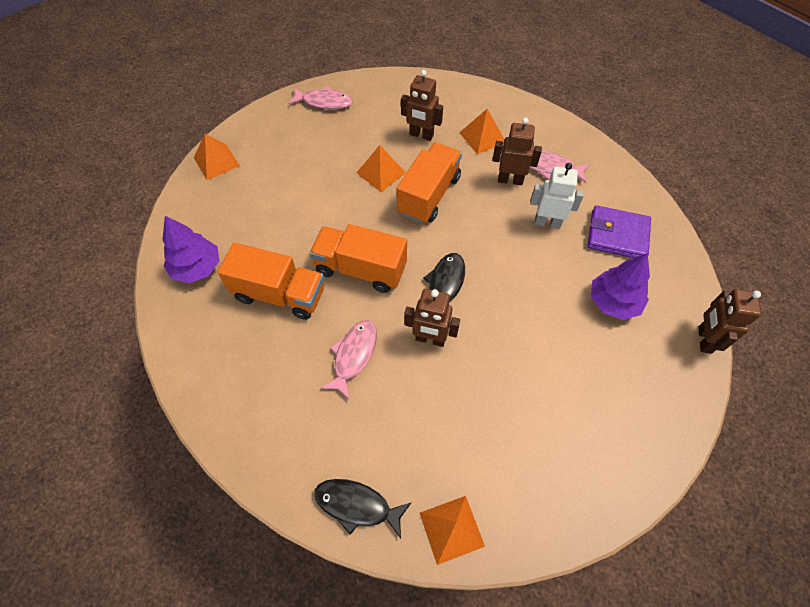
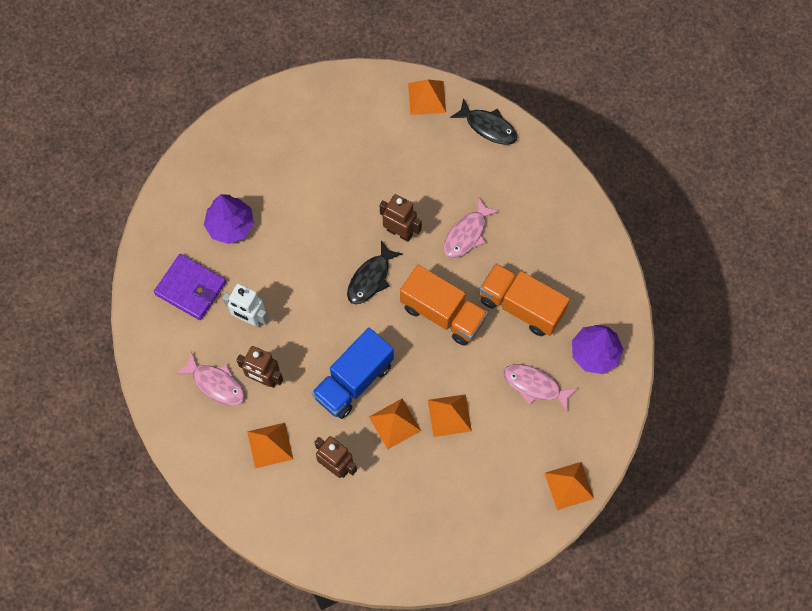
camera: 165 degrees left, 10 degrees up
(324, 102) = (434, 549): pink fish -> pink fish (535, 386)
(333, 188) = (449, 415): none -> orange pyramid
(429, 195) = (354, 381): orange truck -> blue truck
(704, 340) = (174, 176): brown robot -> none

